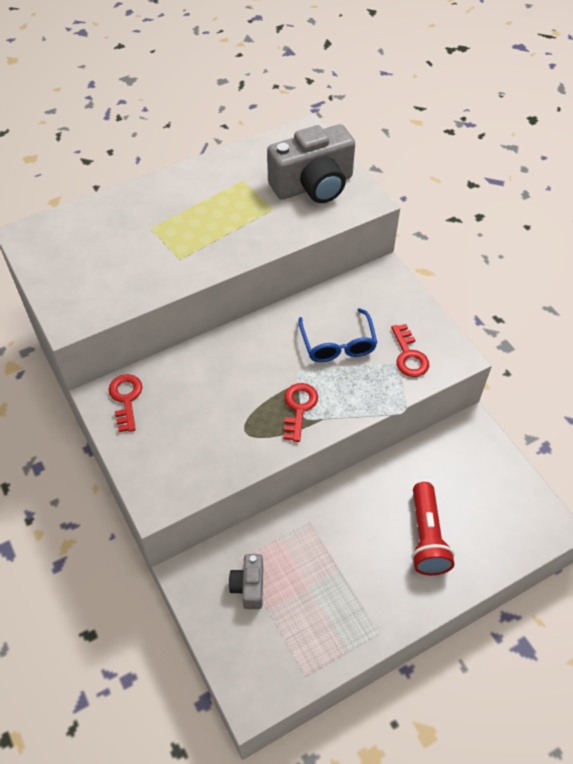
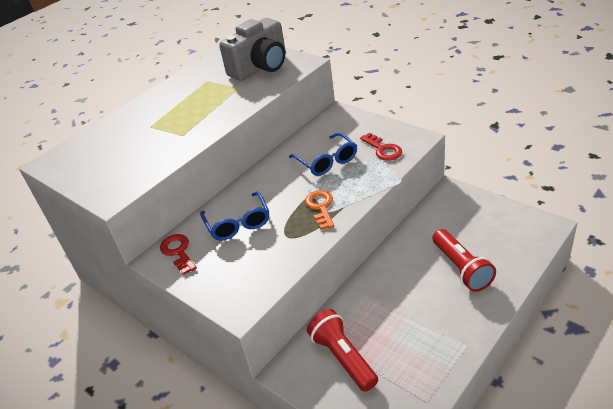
camera: 15 degrees left, 15 degrees down
(202, 388) = (238, 223): none -> blue glasses
(249, 586) = (343, 357): grey camera -> red flashlight
(299, 408) = (321, 207): red key -> orange key

